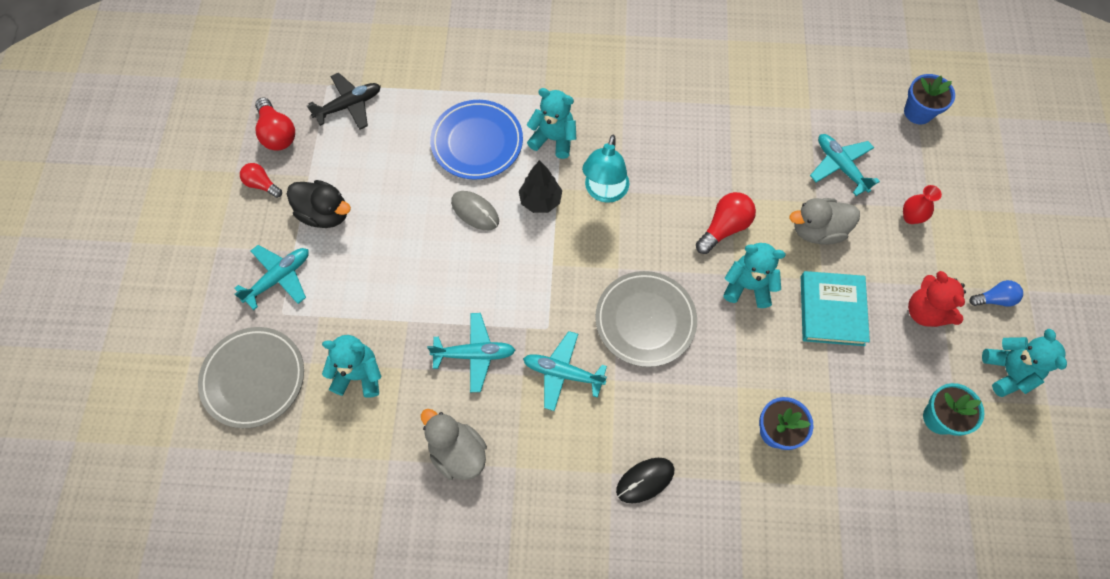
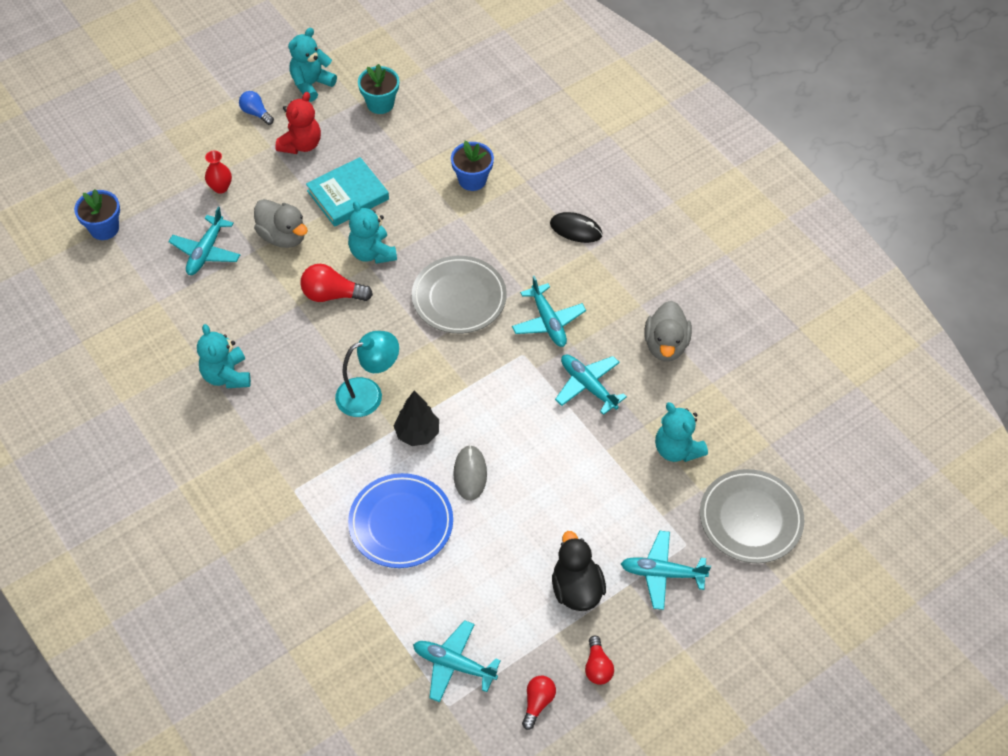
camera: 130 degrees left, 10 degrees down
(277, 133) = (537, 702): red light bulb -> red light bulb, size x0.65
(349, 105) = (453, 664): black plane -> turquoise plane
(553, 139) = (346, 466): turquoise teddy bear -> turquoise teddy bear (226, 375)

